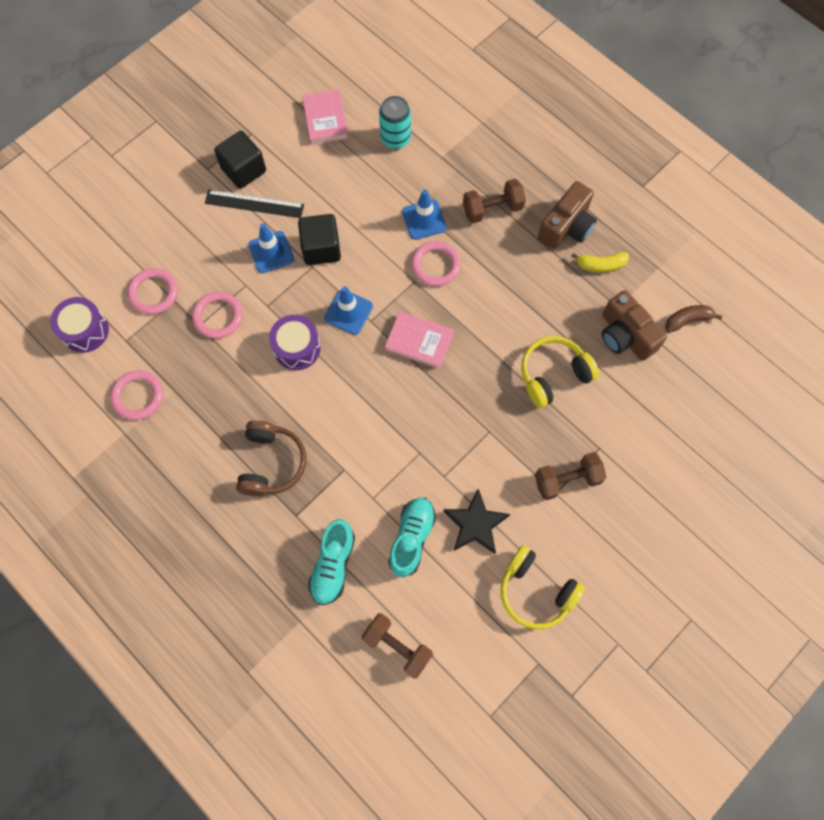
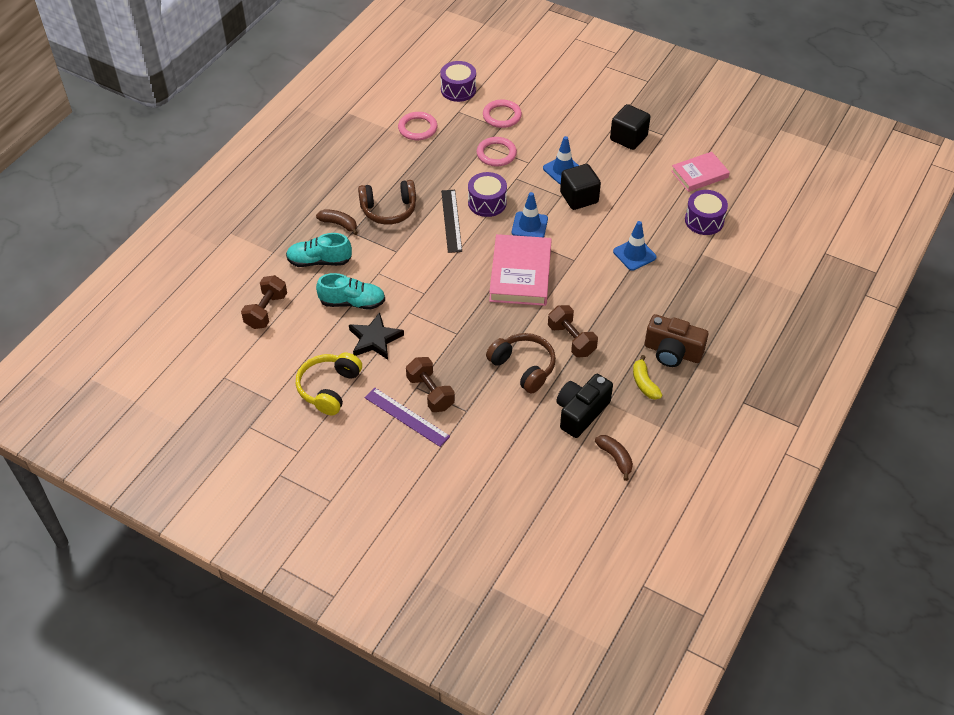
camera: 75 degrees right, 20 degrees down
(254, 204) = (601, 151): black ruler -> black ruler (451, 220)
(277, 529) = (339, 224): none -> brown banana
(395, 138) = (704, 220): turquoise can -> purple drum
(419, 342) = (520, 274): pink book -> pink book, size x1.58
(436, 265) = (594, 270): pink ring -> none
(492, 209) = (666, 297): brown dumbbell -> brown dumbbell (571, 340)
(553, 375) = (523, 367): yellow headphones -> brown headphones
(594, 513) = (406, 416): none -> purple ruler
(625, 335) = (581, 412): brown camera -> black camera

